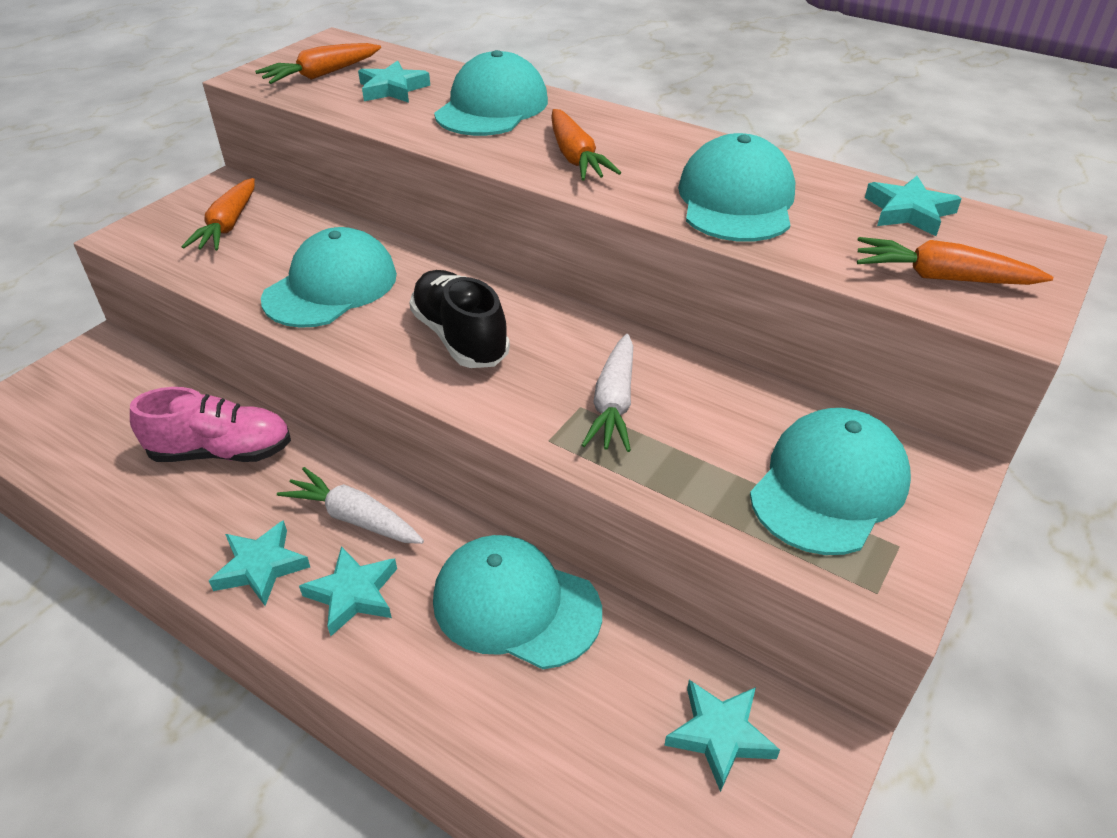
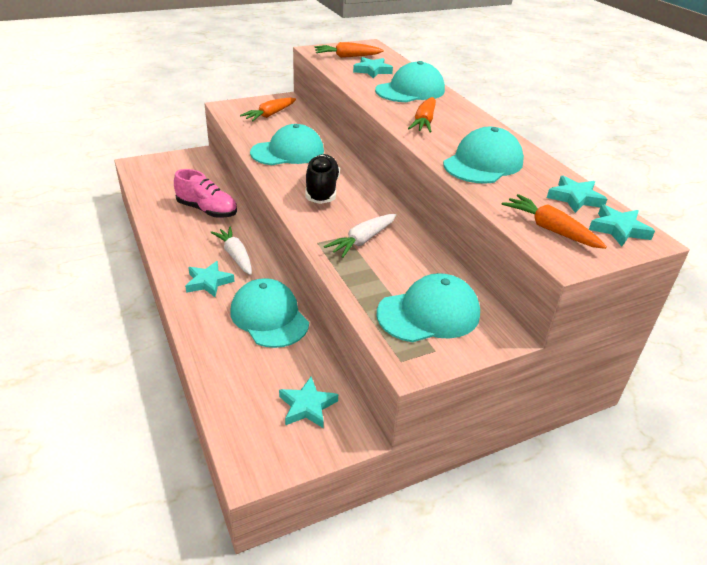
camera: 30 degrees right, 5 degrees down
(261, 567) = (183, 257): turquoise star -> turquoise star (618, 229)

